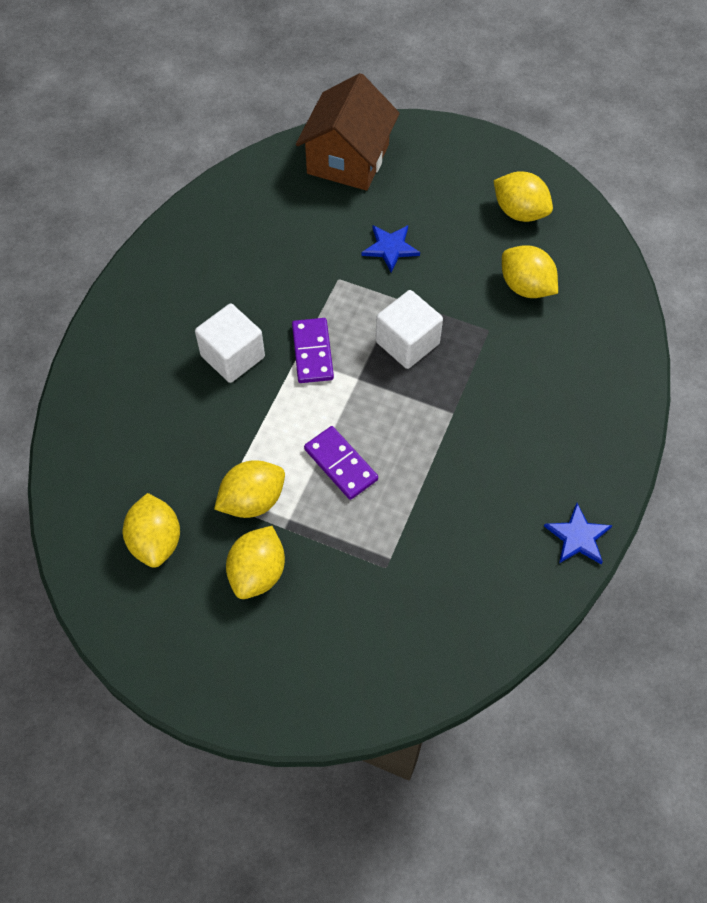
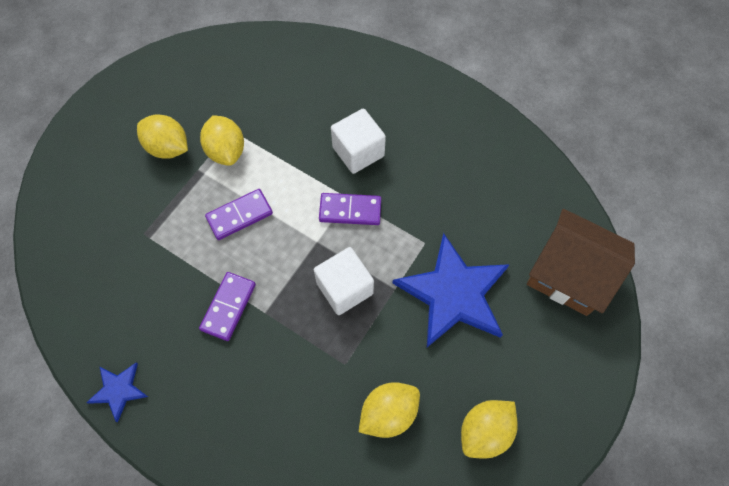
camera: 100 degrees right, 5 degrees up
(156, 541) = (212, 88): yellow lemon -> none
(390, 248) = (453, 293): blue star -> blue star, size x2.13
(456, 450) = (228, 307): none -> purple domino

